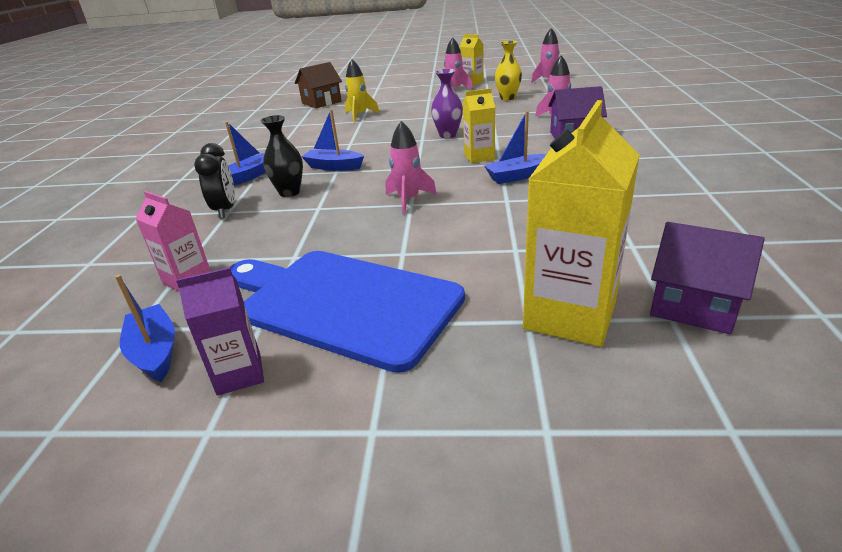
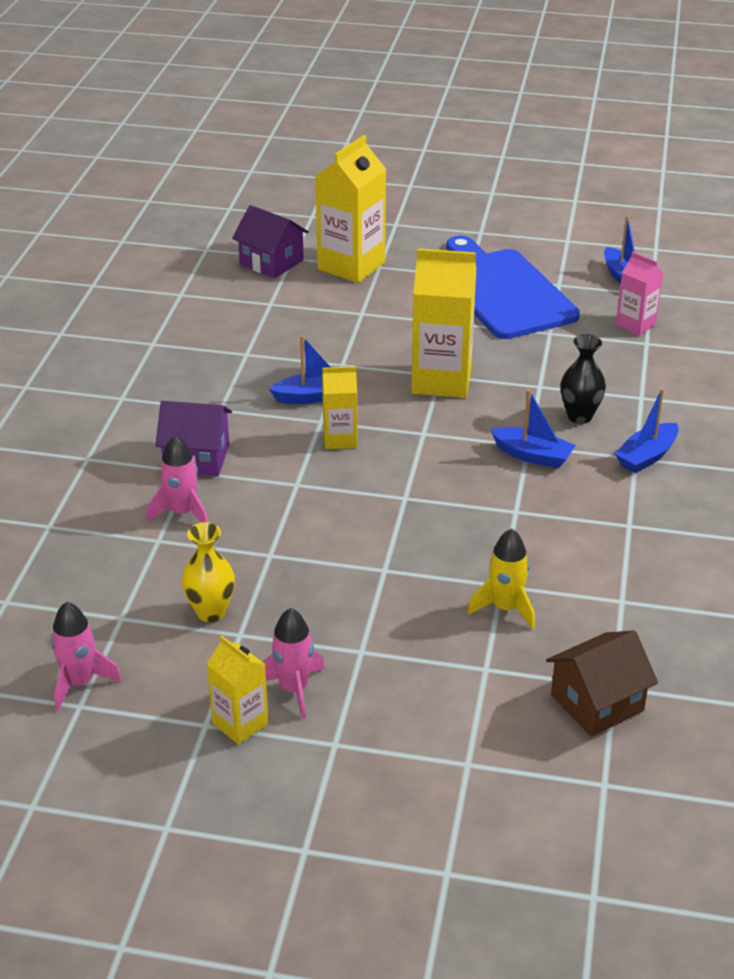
camera: 175 degrees left, 5 degrees up
(225, 210) = (645, 400): black clock -> none
(239, 374) = (561, 261): purple carton -> none
(342, 303) = (502, 291): blue cutting board -> blue cutting board turned 150 degrees counterclockwise
(408, 200) = (441, 380): pink rocket -> yellow carton
(448, 135) = (363, 501): purple vase -> none

